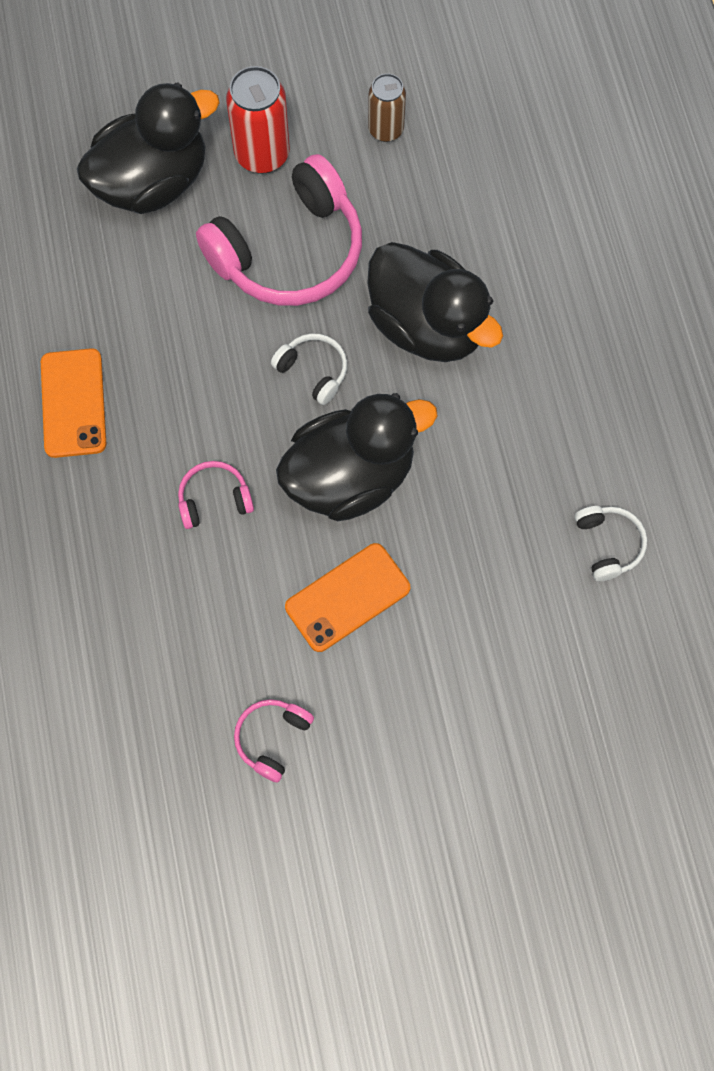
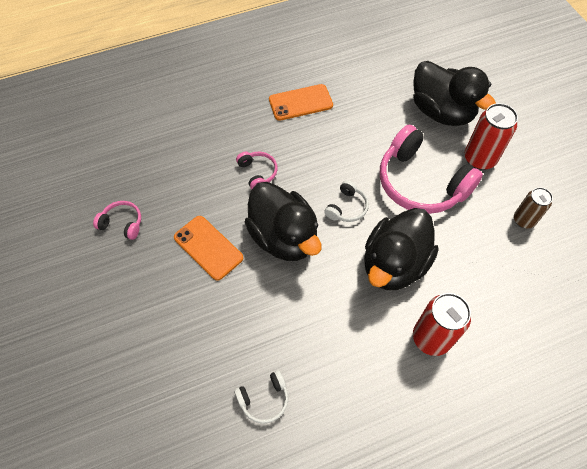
camera: 80 degrees right, 10 degrees down
(550, 305) = (431, 338): none -> red can

